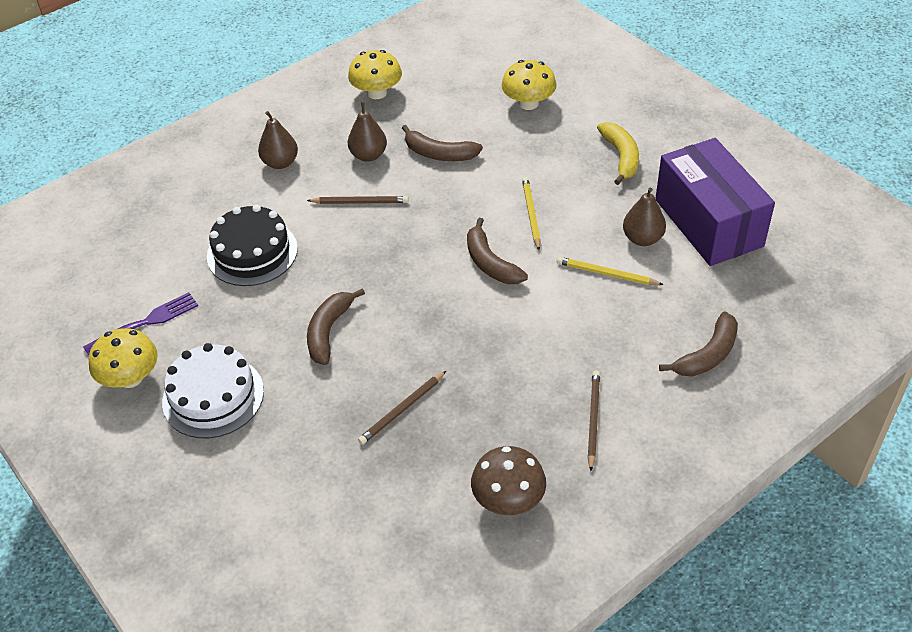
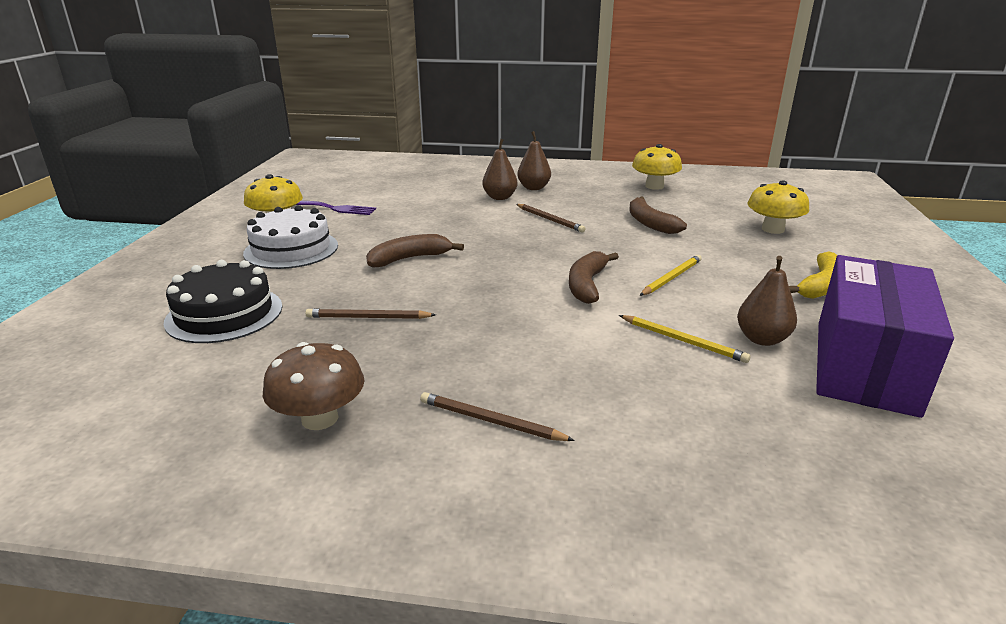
camera: 45 degrees right, 20 degrees down
(252, 252) = (442, 210): black cake -> black cake (224, 314)
(368, 155) = (596, 205): brown pear -> brown pear (500, 197)
(593, 420) = (491, 421): brown pencil -> brown pencil turned 120 degrees counterclockwise
(606, 274) = (683, 341): yellow pencil -> yellow pencil turned 150 degrees clockwise
(707, 355) = (702, 457): brown banana -> none

